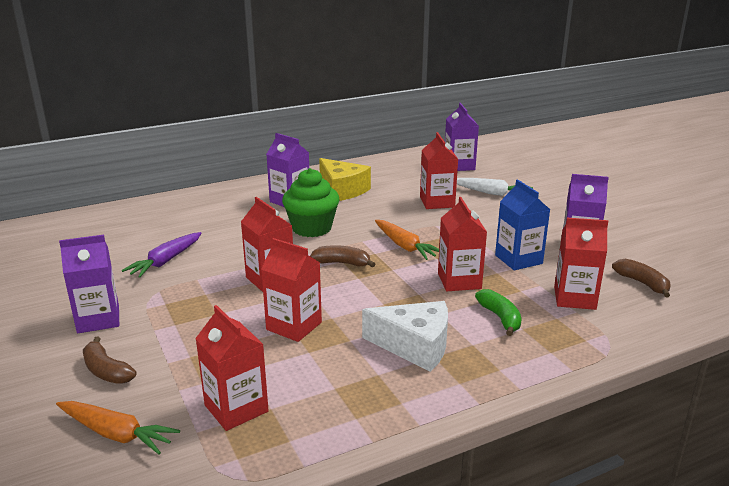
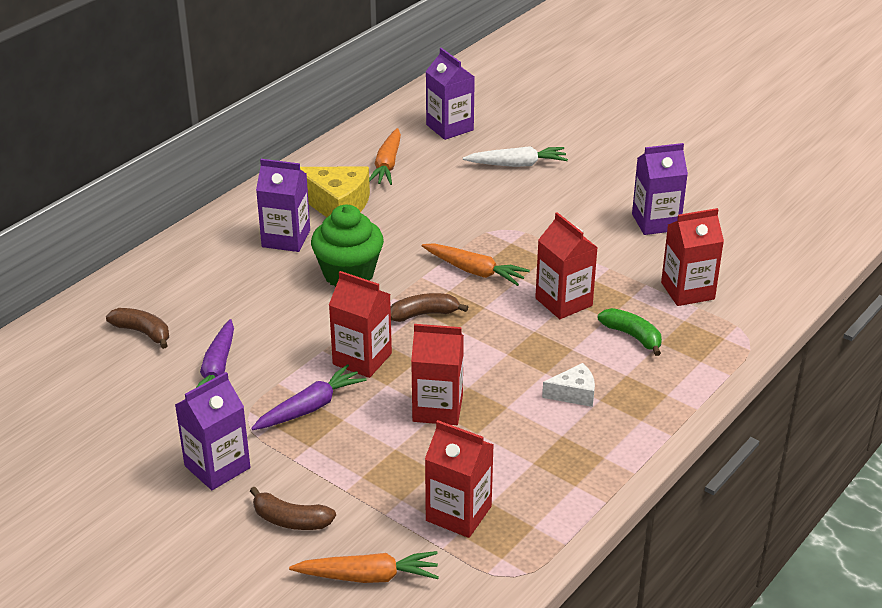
camera: 25 degrees left, 10 degrees up
(202, 300) = (310, 407): none -> purple carrot
(397, 177) = (387, 165): none -> orange carrot
(415, 346) = (574, 393): white cheese -> white cheese, size x0.56
(437, 202) = (464, 195): red carton -> none
(518, 259) = (605, 256): blue carton -> none
(642, 283) = (740, 254): brown banana -> brown banana (142, 332)

